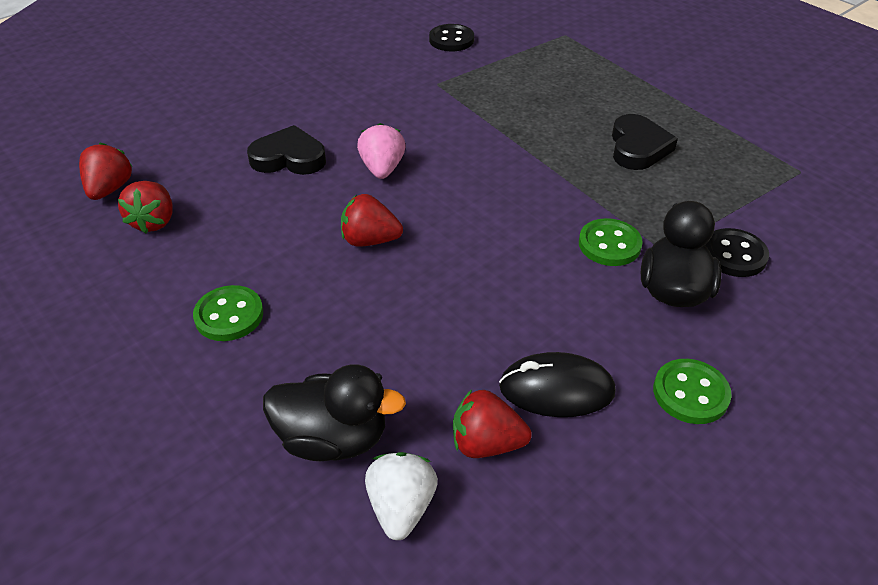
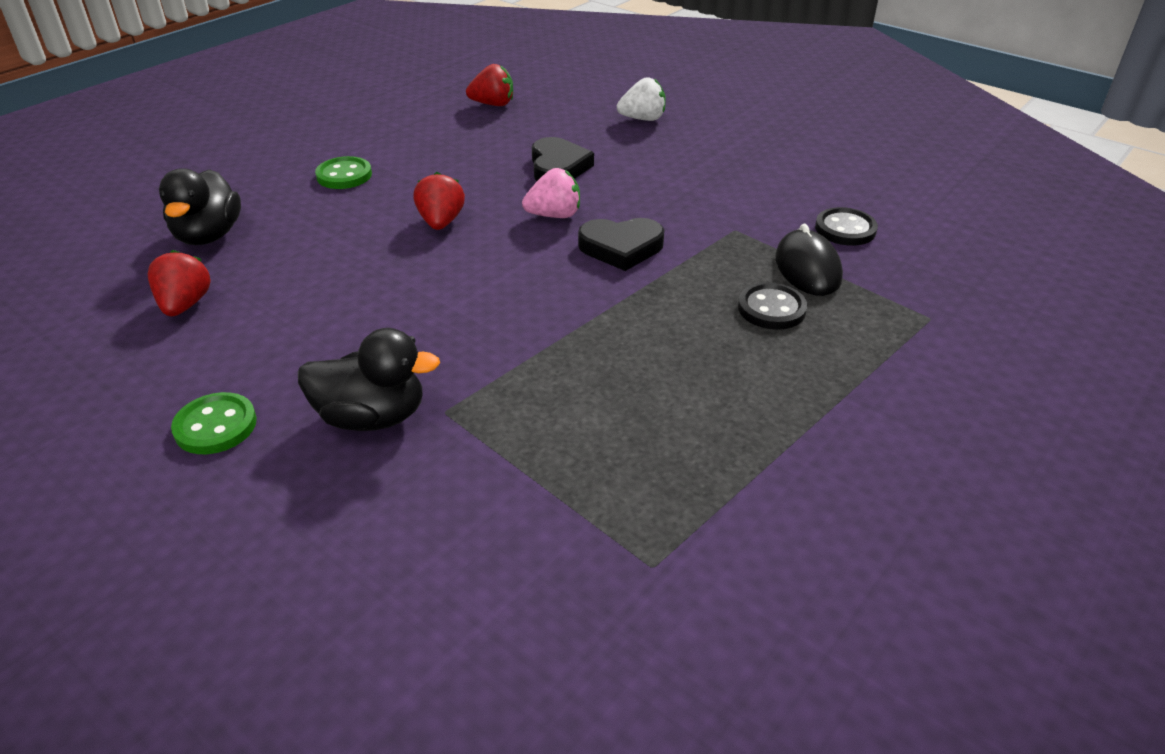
camera: 80 degrees right, 5 degrees down
(154, 221) = (454, 128): red strawberry -> none
(401, 507) = (136, 272): white strawberry -> white strawberry (642, 119)
(556, 389) = (237, 339): black mouse -> black mouse (807, 268)
(609, 244) = (449, 368): green button -> none
(638, 147) = (656, 390): black heart -> black heart (621, 248)
(734, 255) = (438, 473): black button -> black button (771, 309)

